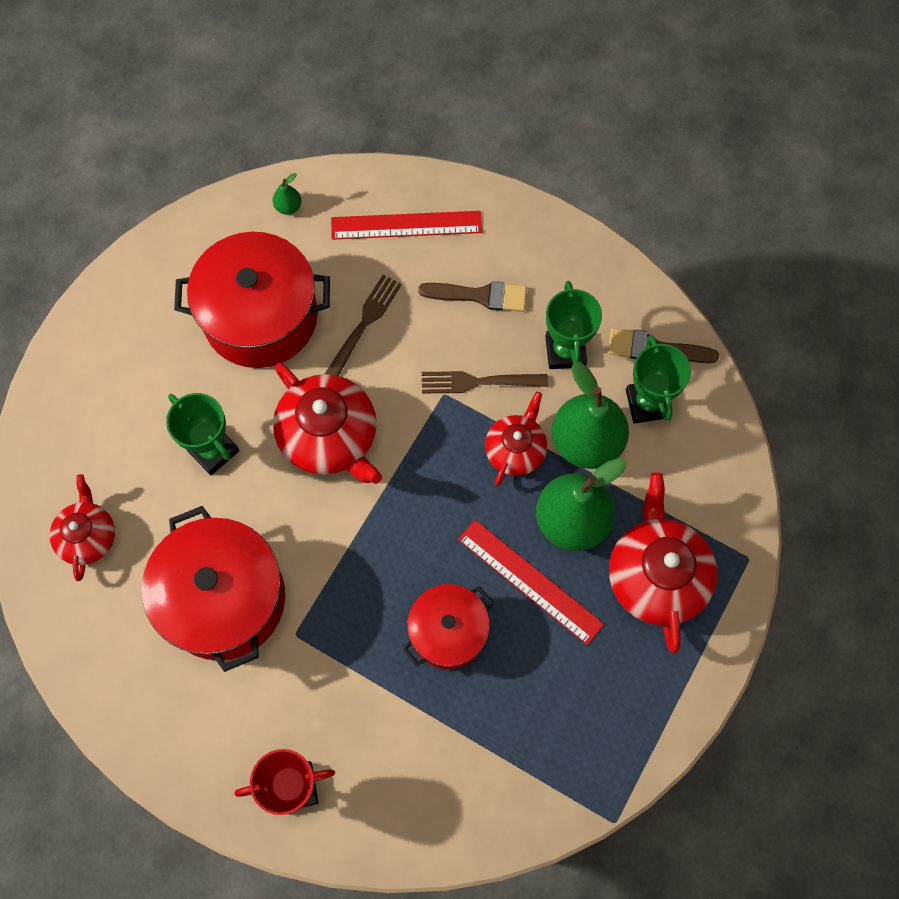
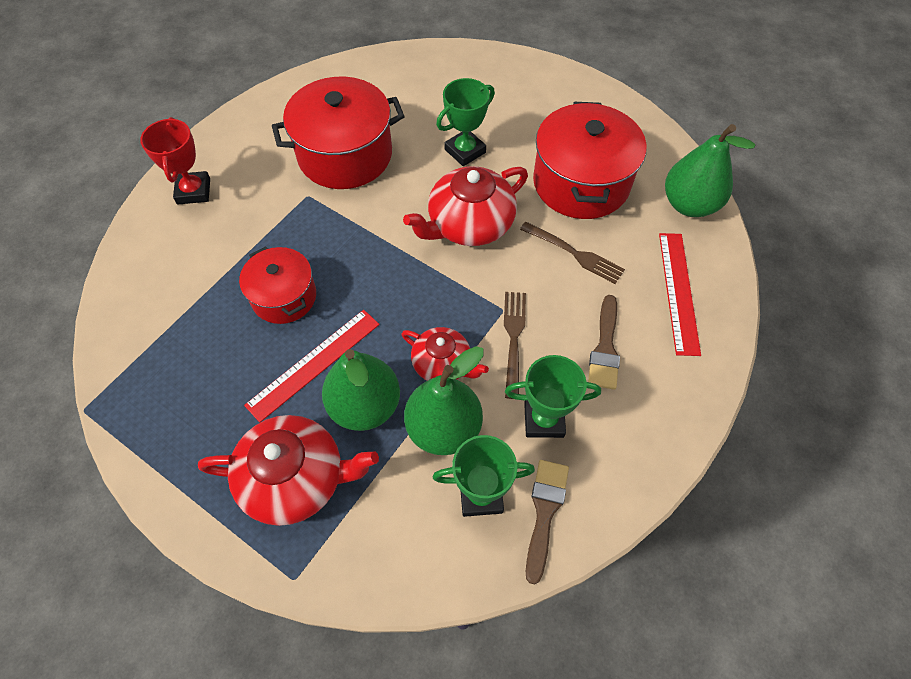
camera: 95 degrees right, 10 degrees down
(88, 536) = (407, 84): red teapot -> none
(288, 207) = (689, 204): green pear -> green pear, size x2.45

